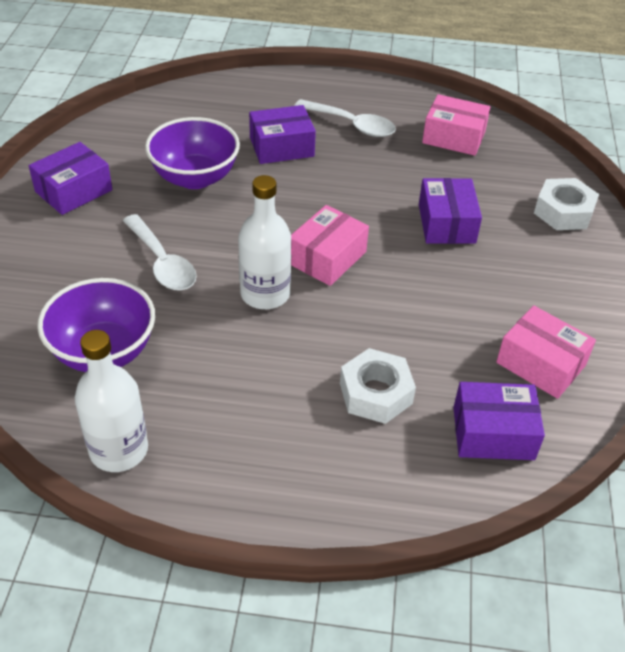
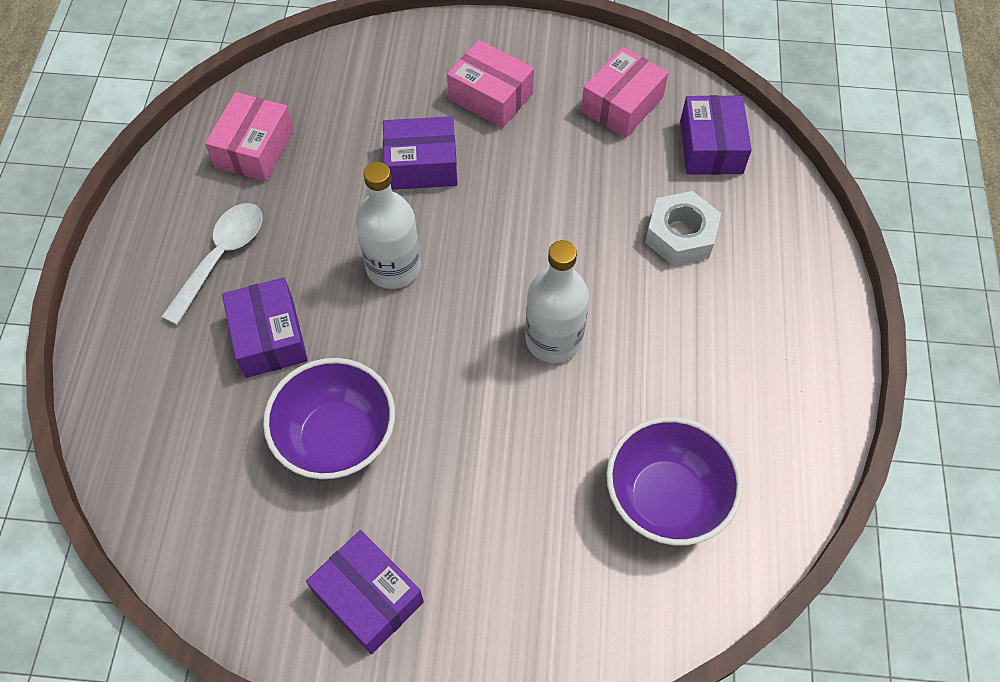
camera: 90 degrees left, 15 degrees up
(119, 450) = (795, 458): white bottle -> white bottle (393, 267)
(162, 262) = (510, 456): white spoon -> none
(327, 257) = (487, 280): pink box -> pink box (490, 96)
(563, 212) = (397, 61): white nut -> none

